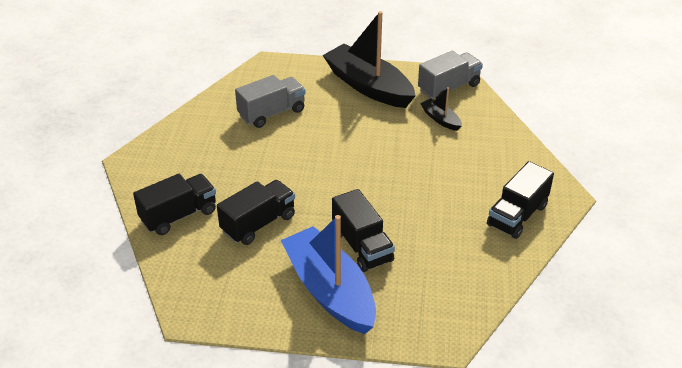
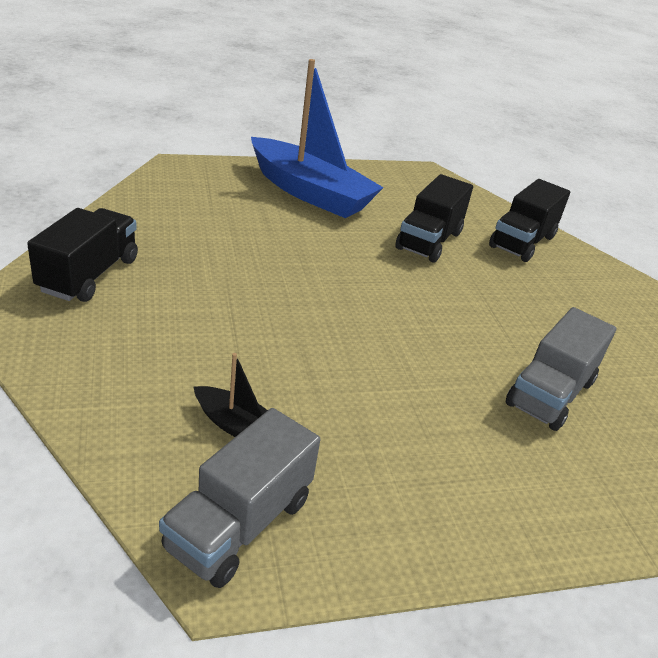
camera: 155 degrees right, 5 degrees down
(362, 246) = (295, 228): black truck -> none
(368, 86) = (424, 491): black boat -> none

